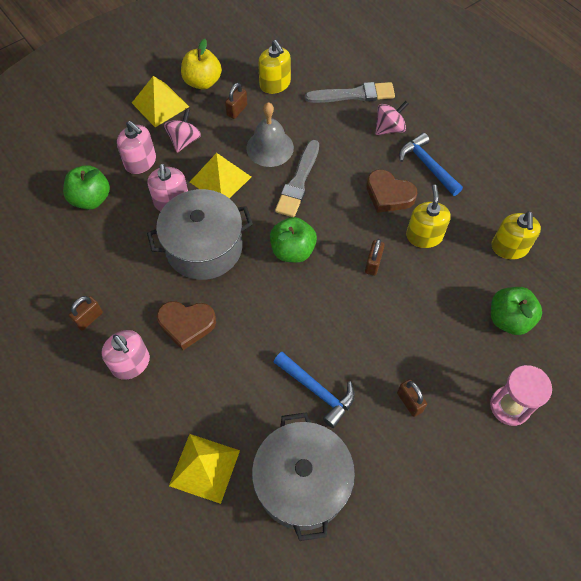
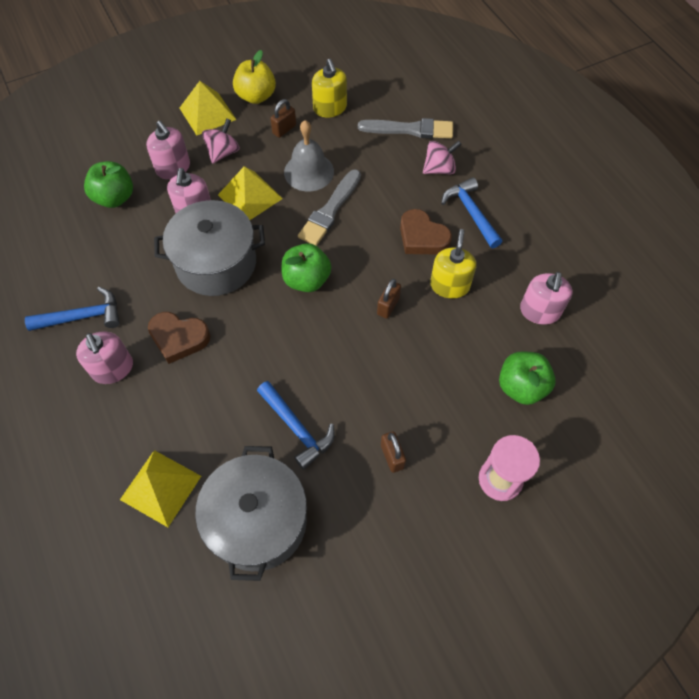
camera: 10 degrees right, 0 degrees up
(89, 318) = (82, 317): brown padlock -> blue hammer
(509, 247) = (539, 311): yellow soap dispenser -> pink soap dispenser

